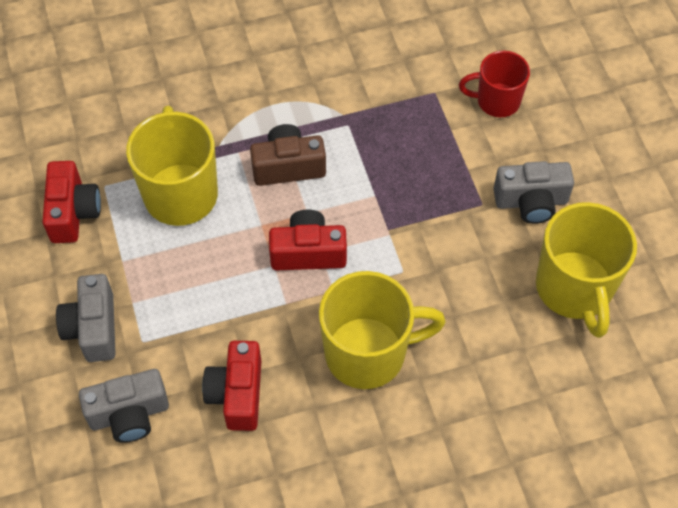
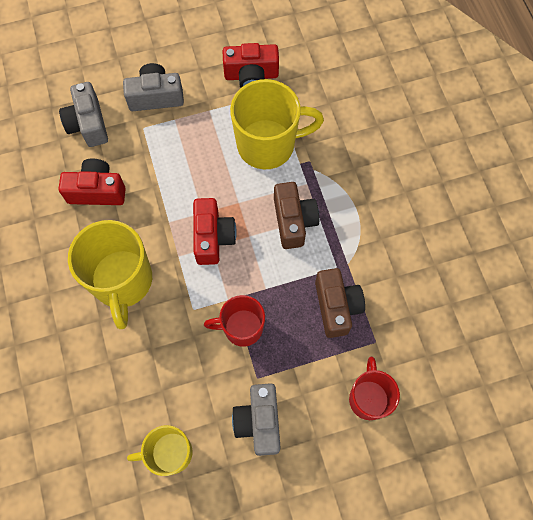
camera: 90 degrees right, 10 degrees up
(395, 126) = (336, 306): none -> brown camera
(424, 220) = (242, 328): none -> red mug
(574, 289) = (170, 453): yellow mug -> yellow mug, size x0.61

